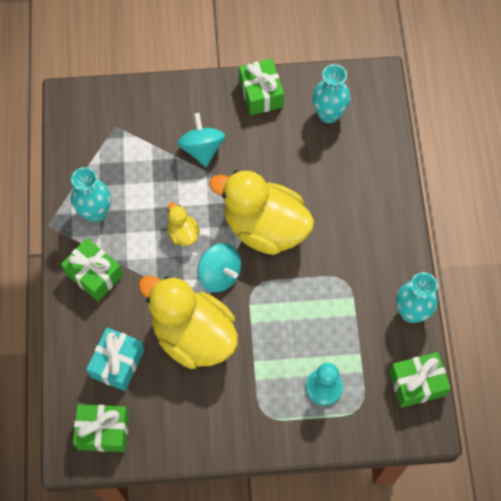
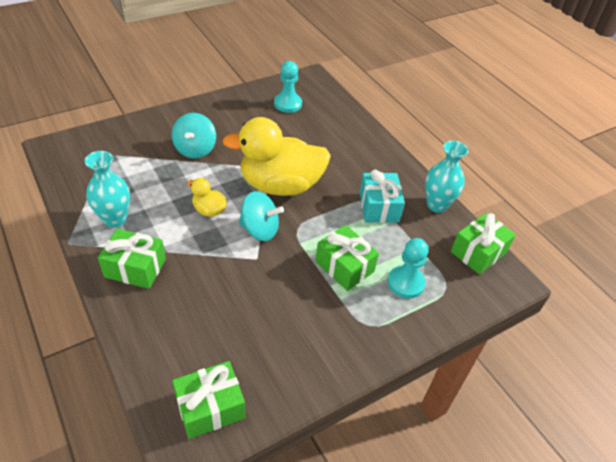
camera: 30 degrees left, 20 degrees down
(117, 363) = (195, 335): turquoise gift -> turquoise gift (379, 207)
(193, 335) = (261, 284): yellow duck -> none
(202, 149) = (195, 149): turquoise spinning top -> turquoise spinning top turned 135 degrees counterclockwise
(261, 94) = (226, 105): green gift -> green gift (344, 266)
(328, 114) = (288, 104): turquoise vase -> turquoise pawn

